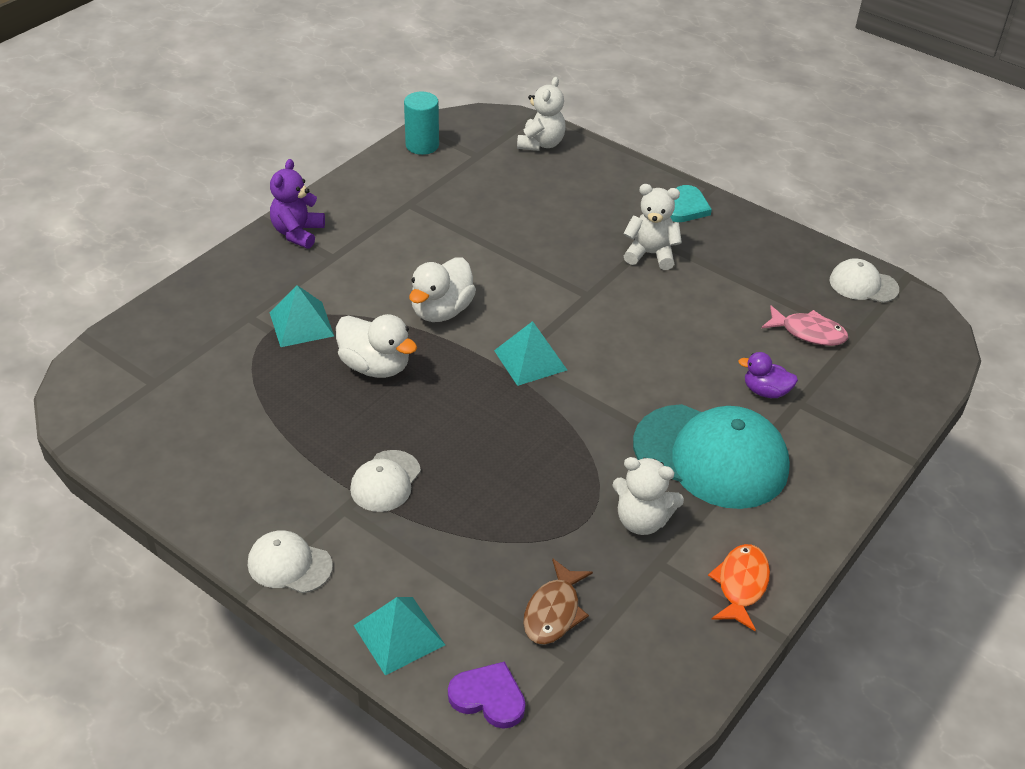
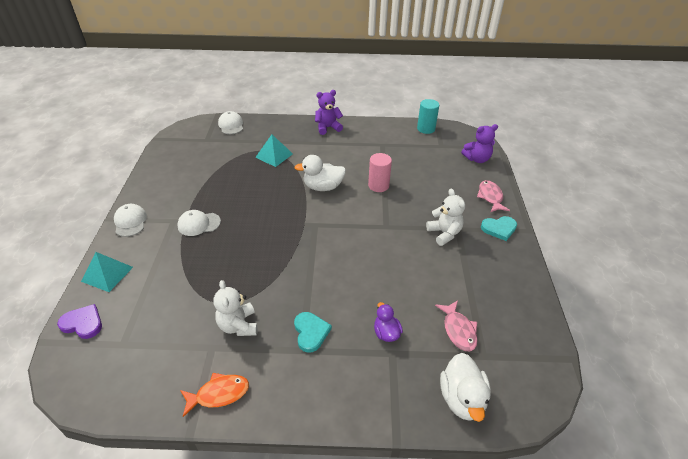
camera: 55 degrees right, 0 degrees up
(375, 366) = (268, 186): white duck -> white duck (462, 398)
(488, 697) = (83, 323): purple heart -> purple heart turned 60 degrees counterclockwise
(498, 257) = (378, 185): none -> pink cylinder
(530, 360) = (318, 229): turquoise pyramid -> none
(541, 144) = (477, 159): white teddy bear -> purple teddy bear
(554, 611) = (151, 321): brown fish -> none
(625, 179) = (490, 197): none -> pink fish
(711, 456) = (311, 332): turquoise cap -> turquoise heart
(863, 285) = (534, 338): white cap -> white cap (231, 125)

